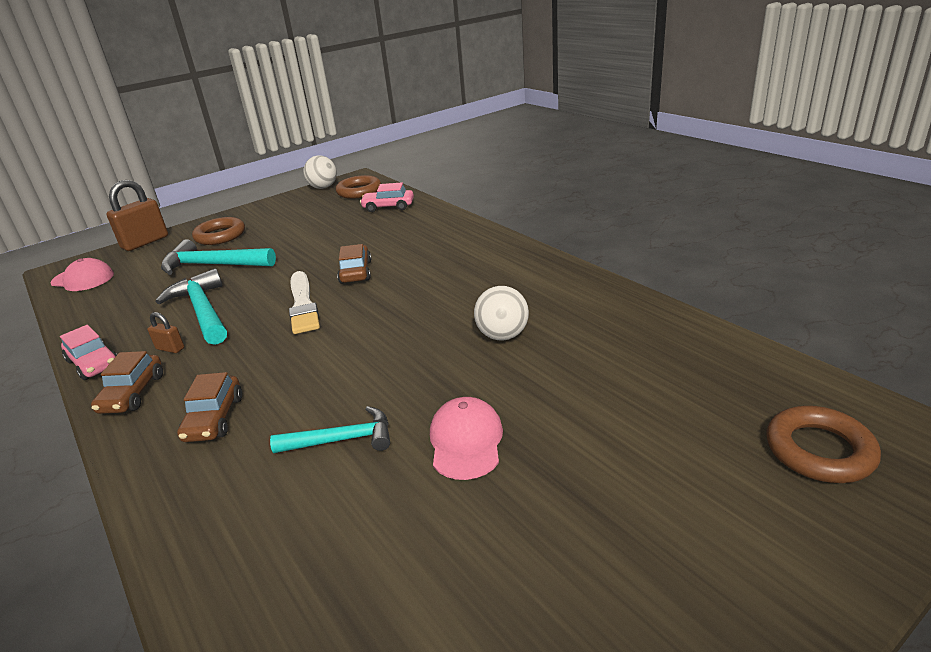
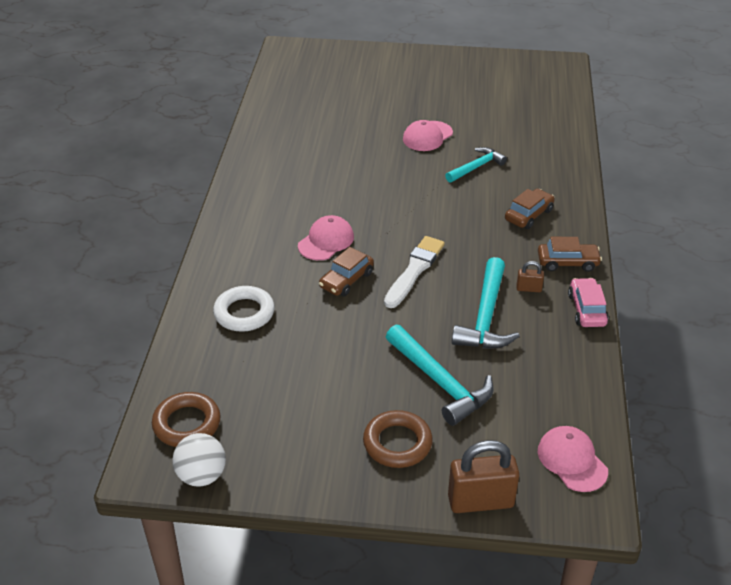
camera: 140 degrees left, 10 degrees up
(133, 393) = (567, 262): brown car -> brown car turned 45 degrees clockwise
(170, 348) = (528, 289): brown padlock -> brown padlock turned 60 degrees counterclockwise
(342, 439) = (476, 167): turquoise hammer -> turquoise hammer turned 105 degrees clockwise
(388, 207) = (209, 360): pink car -> none
(403, 227) = (244, 313): none -> white ring
(412, 282) = (326, 241): none -> pink cap
(502, 335) = (340, 169): white ball -> none
(819, 450) = (320, 67): brown ring -> none

